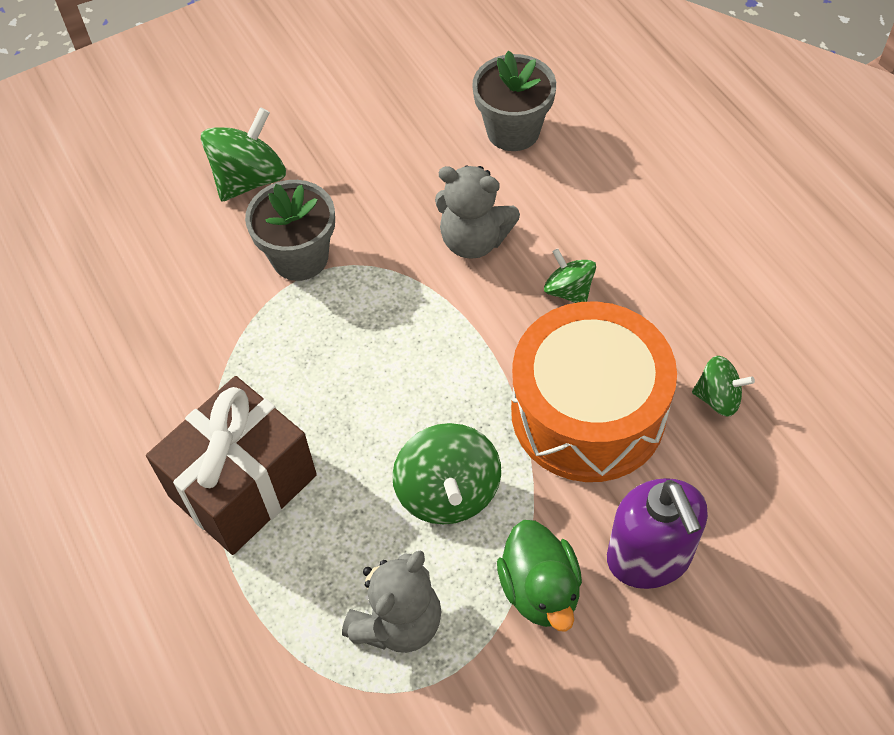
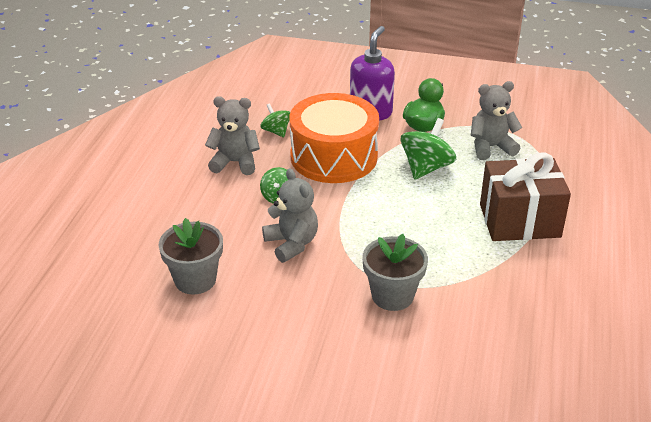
camera: 140 degrees left, 20 degrees down
(249, 179) = (376, 360): green spinning top -> none
(689, 301) = (235, 162): none -> grey teddy bear

